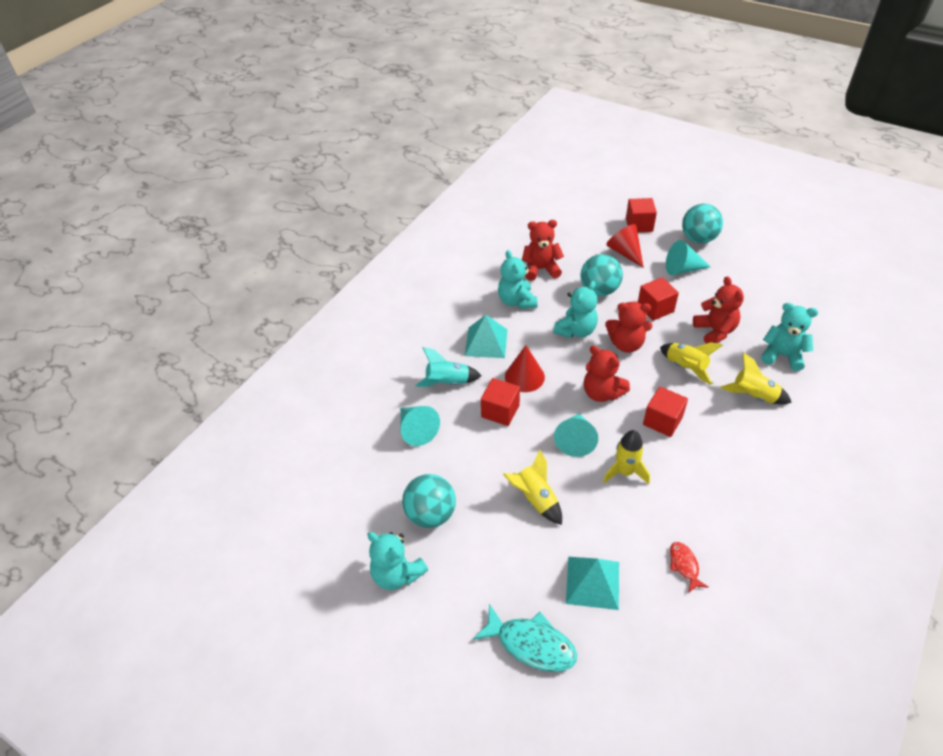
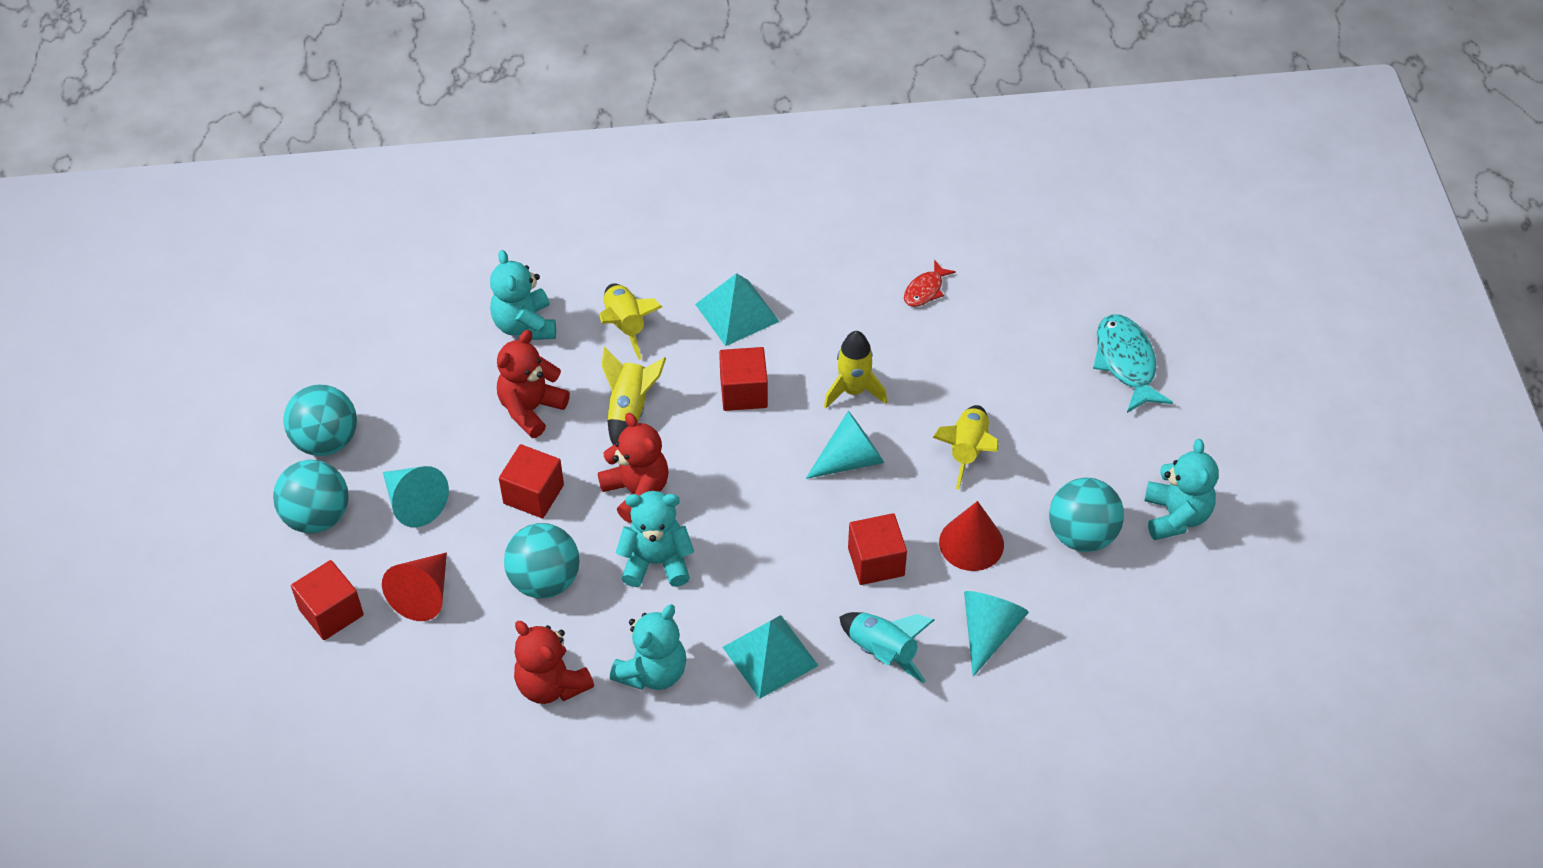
camera: 130 degrees left, 5 degrees up
(524, 376) = (794, 571): red cone -> red cone (971, 543)
(592, 582) = (1016, 350): turquoise pyramid -> turquoise pyramid (737, 312)
(602, 393) = (750, 473): red teddy bear -> none
(745, 257) = (326, 441): none -> turquoise ball

